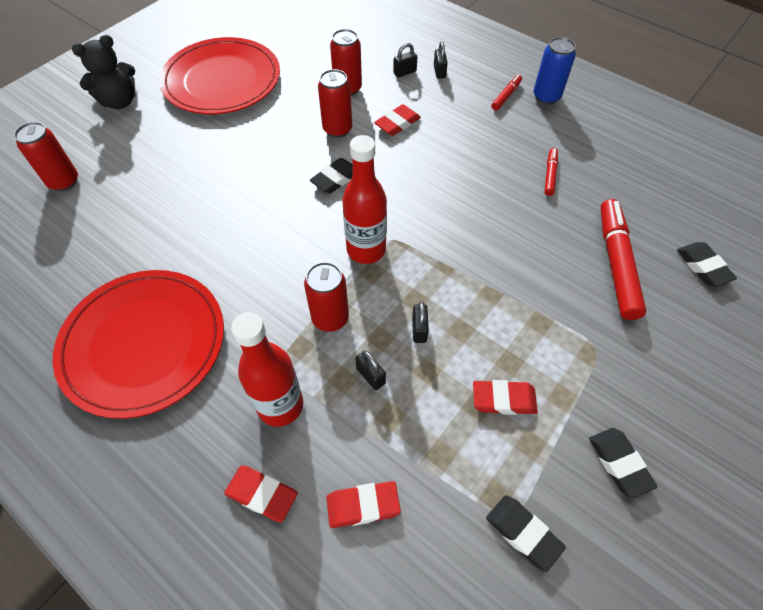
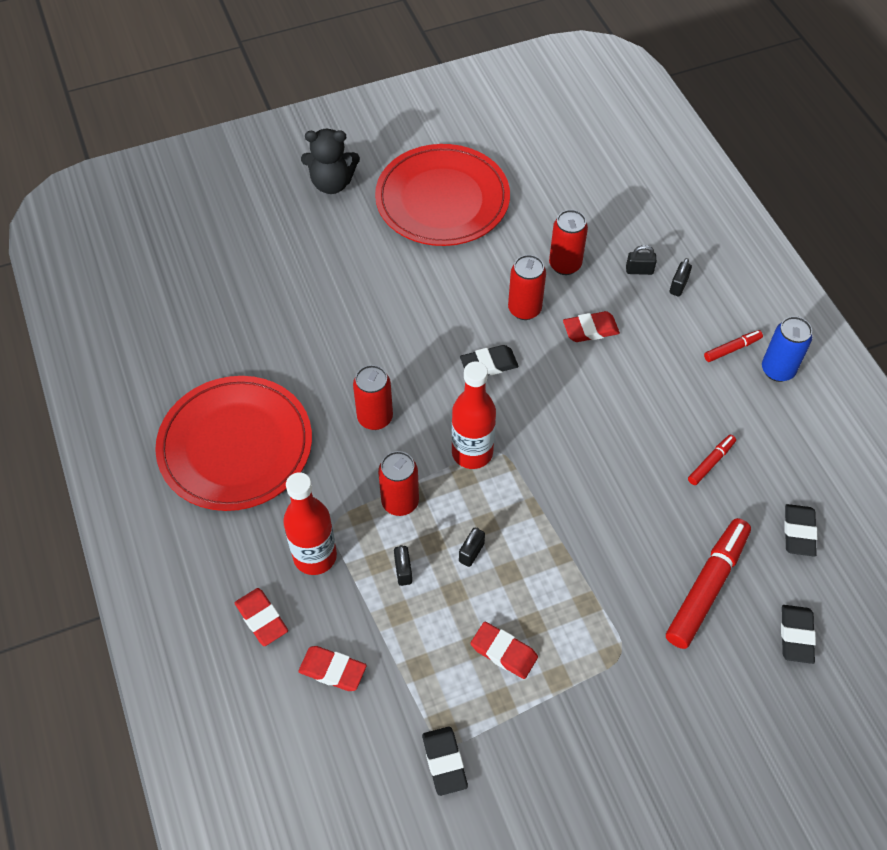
camera: 30 degrees right, 0 degrees up
(64, 182) = (242, 253): red can -> red can (375, 418)
(619, 463) = (566, 758): black eraser -> black eraser (799, 532)

